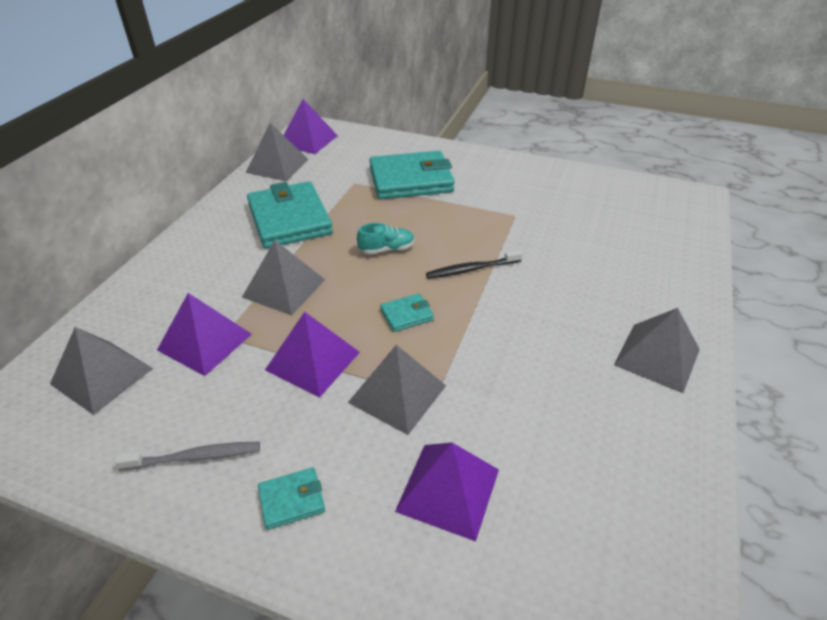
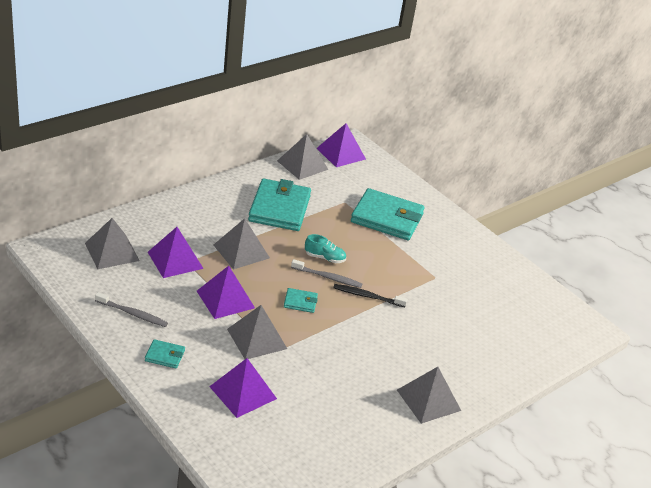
camera: 25 degrees right, 5 degrees down
(410, 269) = (328, 277): none -> grey toothbrush

